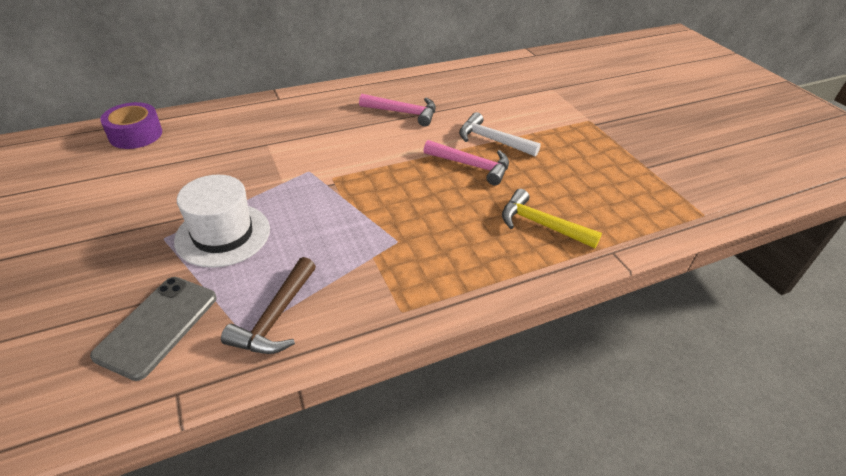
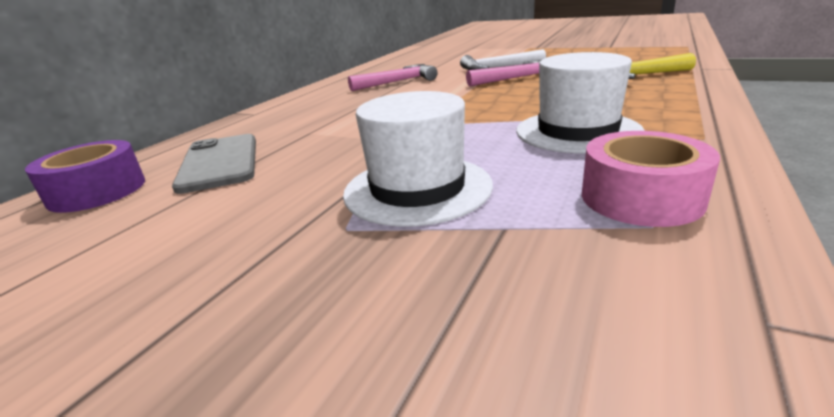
camera: 35 degrees left, 15 degrees down
(157, 326) = (552, 290): grey phone -> grey phone (219, 163)
(275, 317) = (641, 197): brown hammer -> pink tape
(366, 251) = (577, 131): none -> white hat

